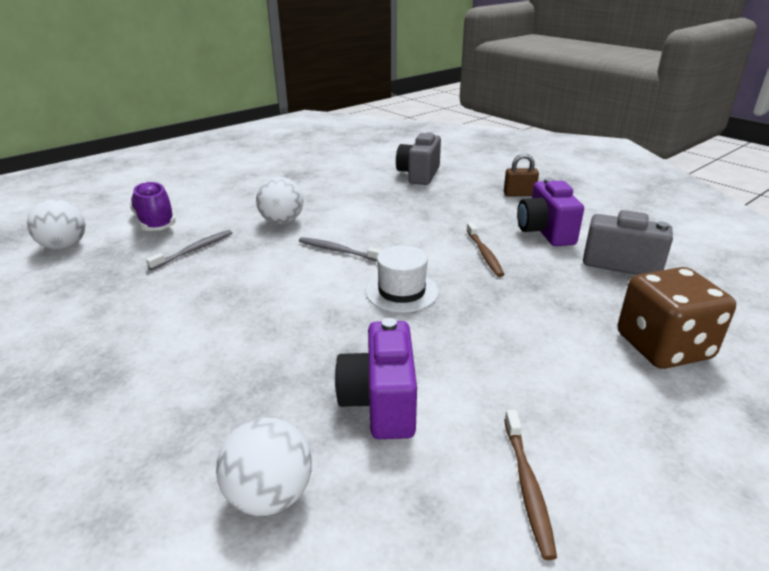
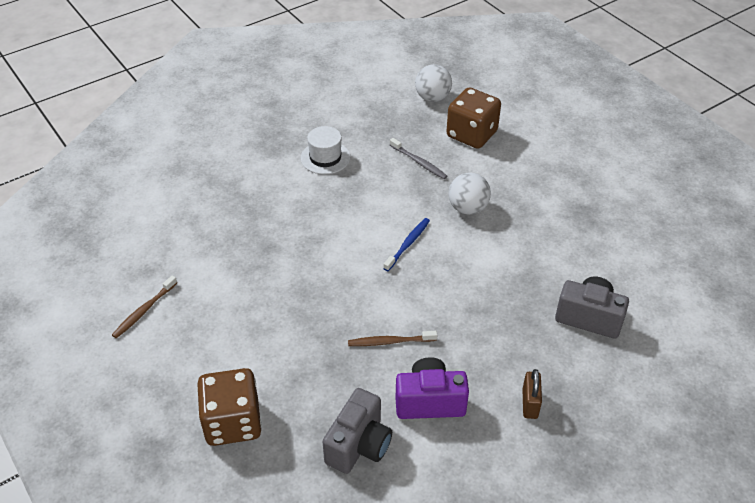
camera: 95 degrees right, 15 degrees up
(155, 222) = (471, 134): purple shoe -> brown dice
(270, 495) = (173, 217): white ball -> none
(338, 251) = (408, 244): grey toothbrush -> blue toothbrush
(380, 403) = (221, 259): purple camera -> none
(402, 292) = (337, 279): white hat -> white hat (325, 157)
(527, 487) = (144, 311): brown toothbrush -> brown toothbrush turned 60 degrees counterclockwise

